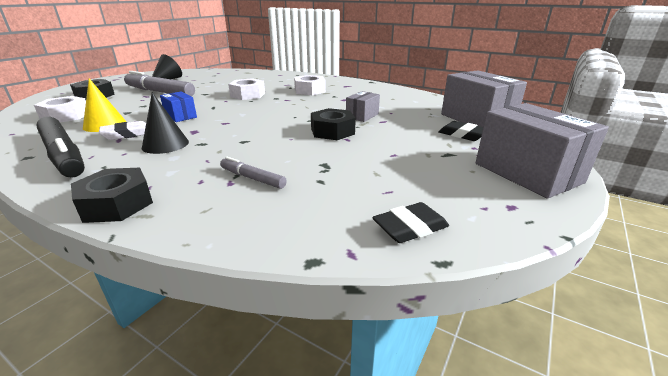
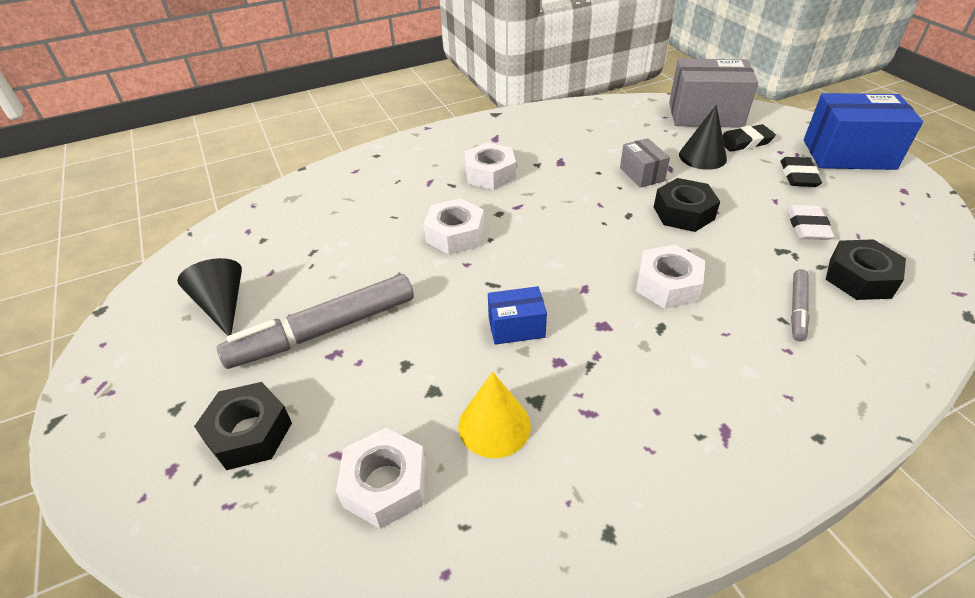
camera: 55 degrees left, 15 degrees up
(63, 155) = (627, 484): black marker -> none
(116, 204) = (829, 429): black nut -> black nut (860, 278)
(127, 134) = (569, 399): white eraser -> white eraser (807, 227)
(165, 144) = (645, 362): black cone -> black cone (702, 156)
(246, 139) = (667, 285): none -> white nut
(252, 178) = (797, 309): grey marker -> grey marker turned 45 degrees counterclockwise
(410, 227) = (927, 250): black eraser -> black eraser (798, 176)
(527, 173) = (848, 154): grey box -> blue box

